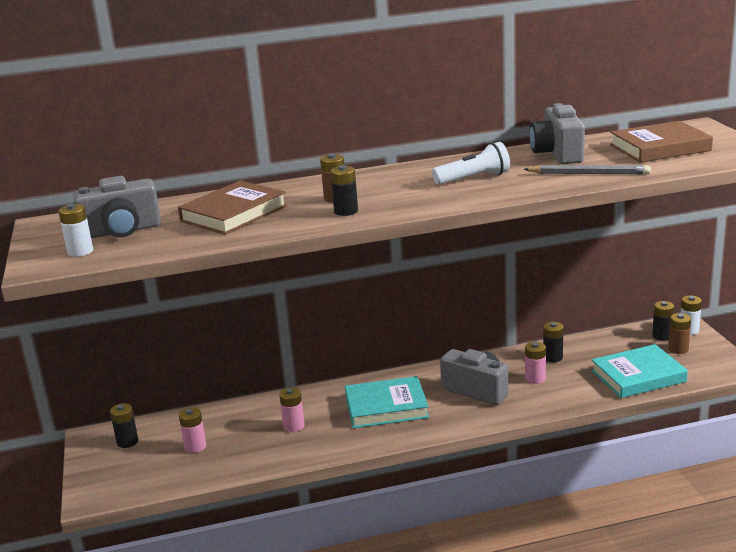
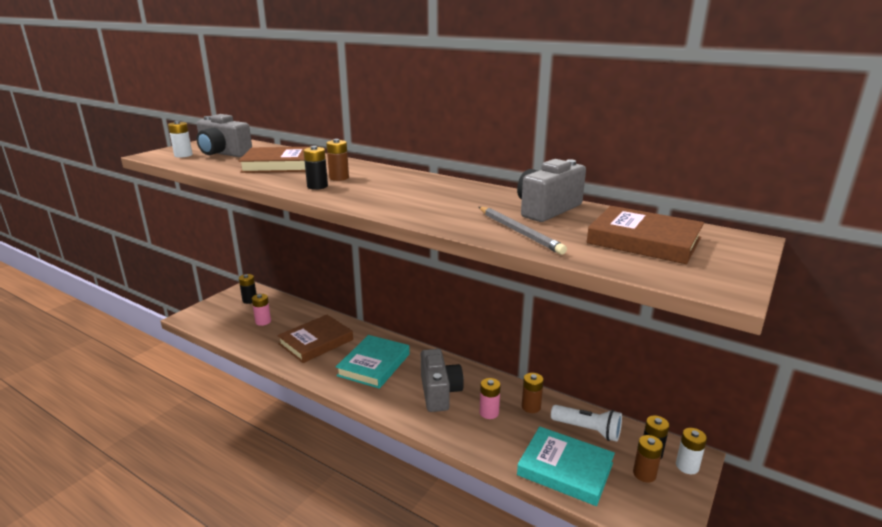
camera: 45 degrees right, 0 degrees up
(294, 426) = (316, 342): pink battery -> brown book
(386, 407) = (374, 365): turquoise book -> turquoise book turned 75 degrees clockwise
(474, 178) = (439, 200): white flashlight -> white flashlight (587, 430)
(552, 357) = (531, 407): black battery -> brown battery

